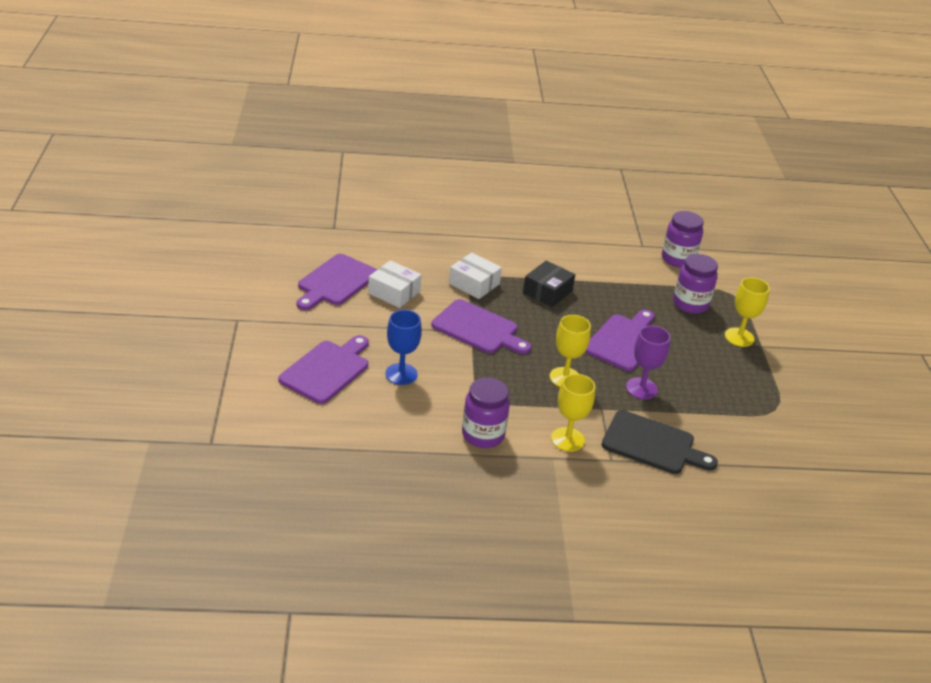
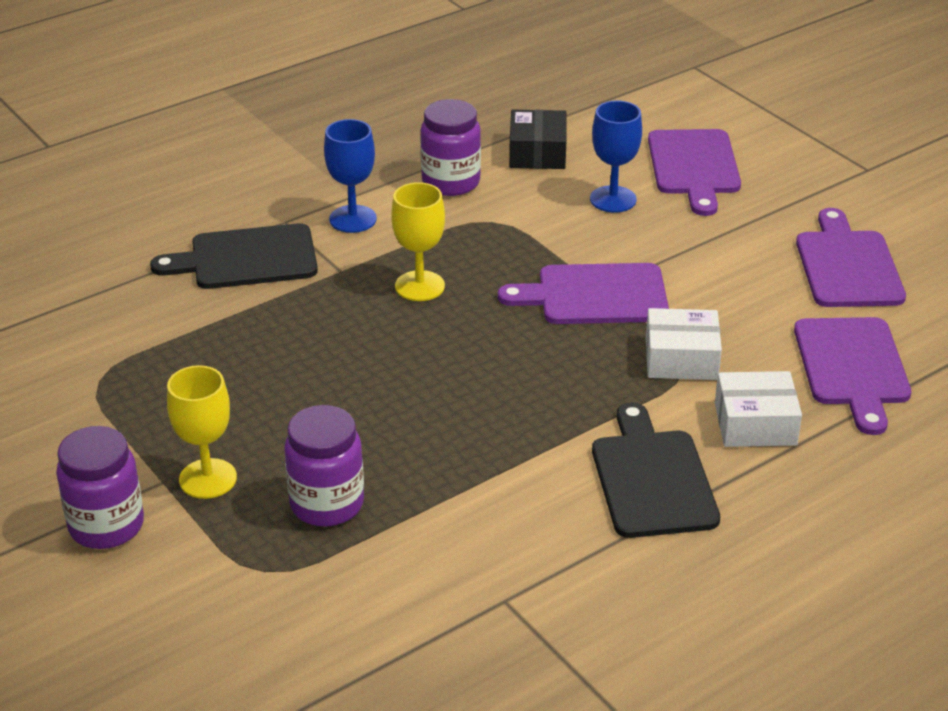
camera: 150 degrees right, 0 degrees up
(394, 292) = (761, 289): white box -> white box (755, 424)
(543, 252) = (651, 478): none -> black cutting board
(547, 292) = (567, 403): black box -> black box (537, 153)
(567, 439) = (353, 219): yellow goblet -> blue goblet
(624, 341) = (384, 379): purple cutting board -> purple cutting board (852, 367)
(641, 388) = (308, 320): purple goblet -> none
(678, 259) = (415, 602): purple jar -> purple jar (106, 526)

